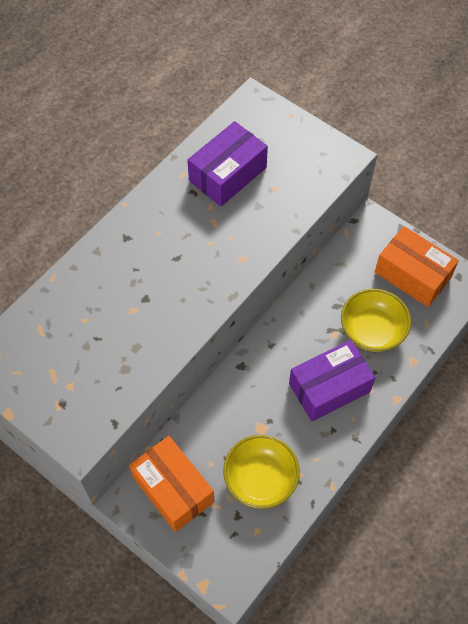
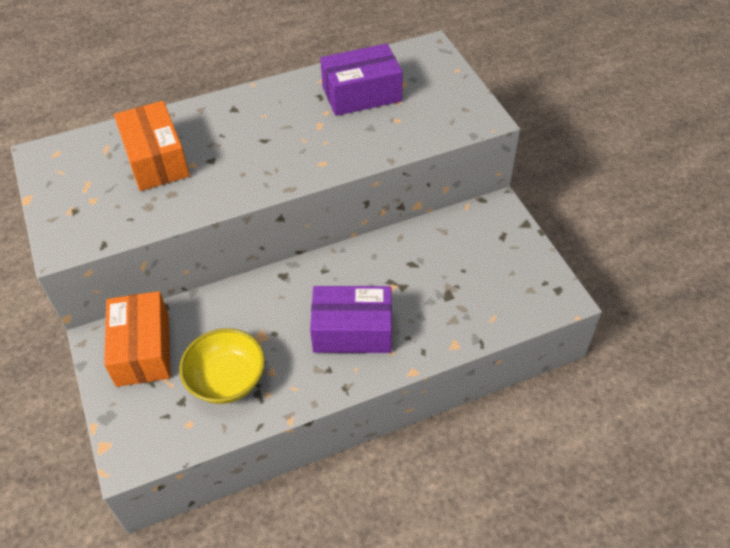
camera: 30 degrees right, 10 degrees down
(372, 330) = (432, 300): yellow bowl -> none
(412, 275) = (509, 269): orange box -> orange box (156, 159)

